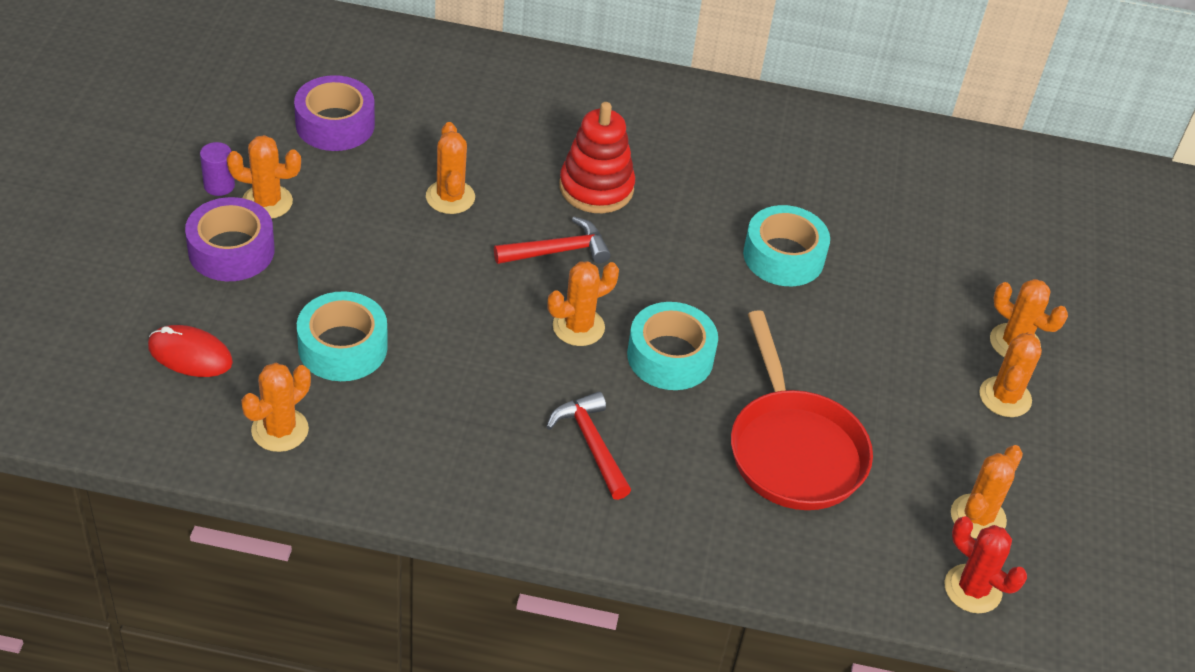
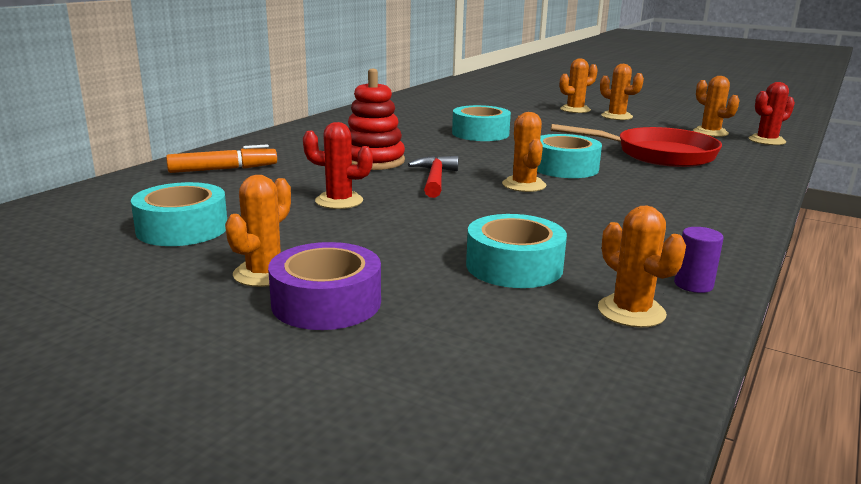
camera: 65 degrees left, 25 degrees down
(190, 354) = (493, 350): red mouse -> none
(219, 185) = (206, 296): purple cylinder -> purple cylinder (693, 284)
(335, 124) = (182, 228): purple tape -> turquoise tape
(450, 197) = (339, 201): orange cactus -> red cactus
(500, 89) = (223, 169): none -> orange marker
(591, 444) = (653, 198): red hammer -> none

